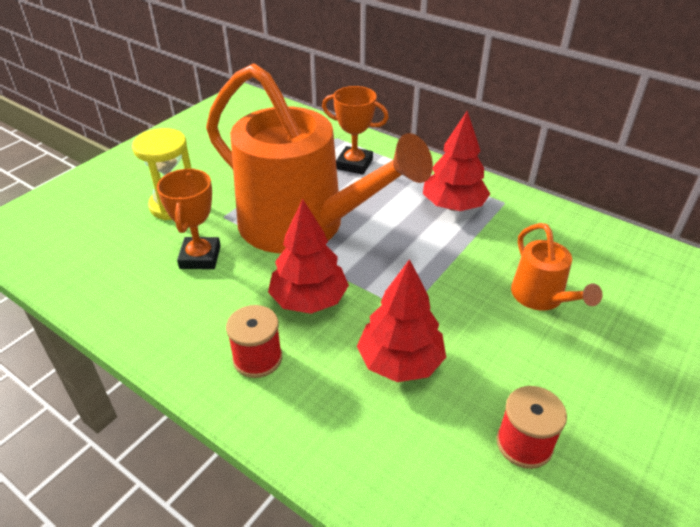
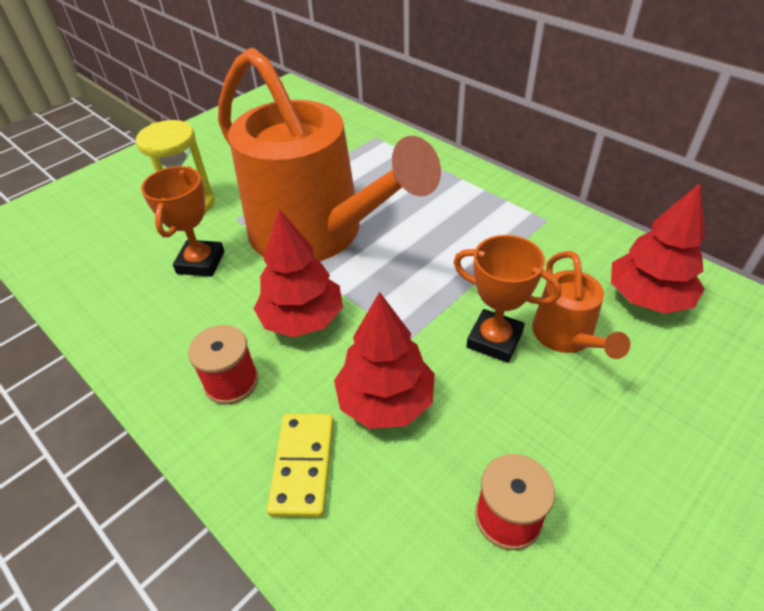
camera: 10 degrees right, 5 degrees up
(341, 421) = (303, 465): none -> yellow domino
(354, 164) = (387, 168): orange trophy -> orange trophy (494, 340)
(453, 206) = (487, 221): red tree -> red tree (647, 298)

